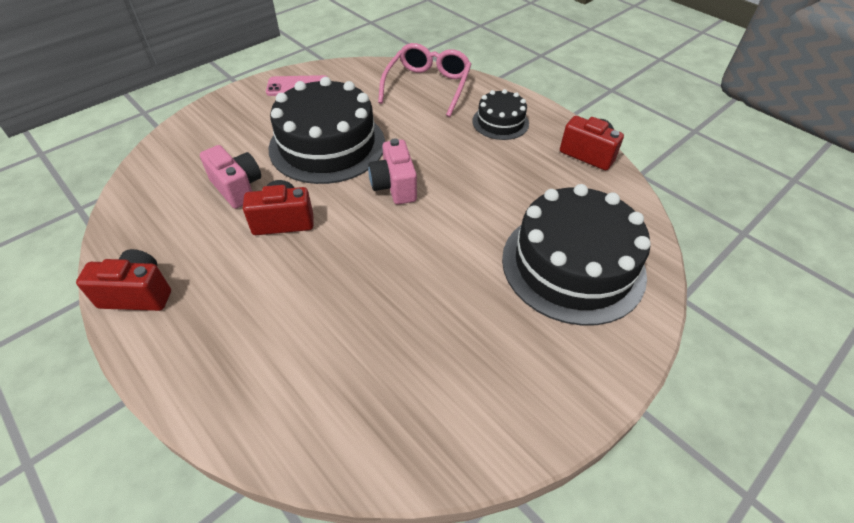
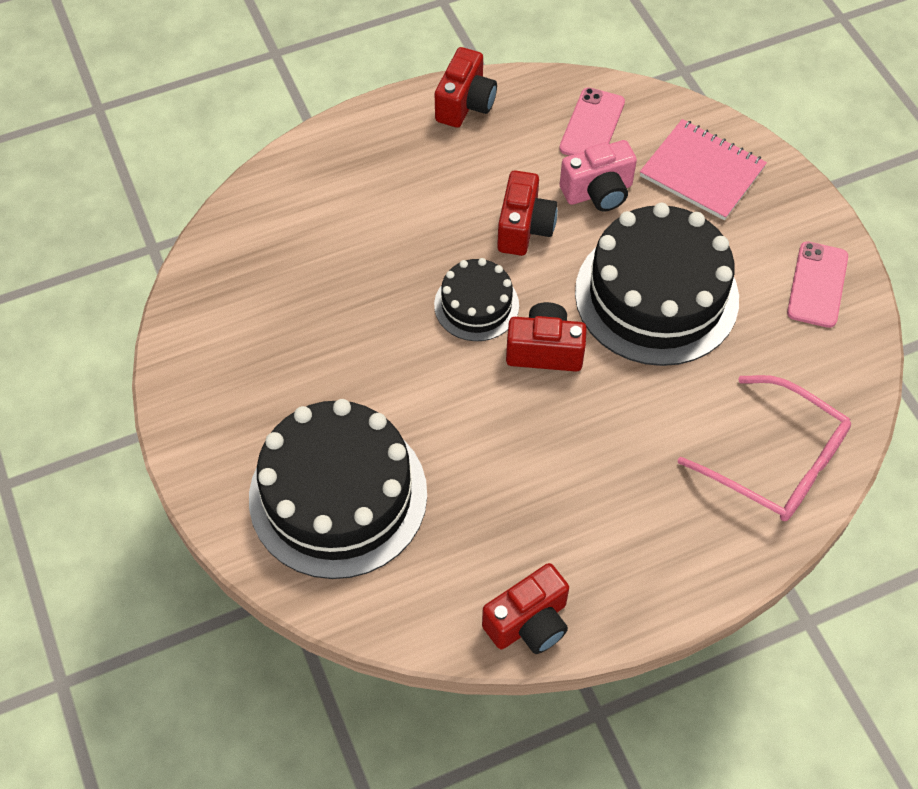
camera: 110 degrees right, 10 degrees up
(164, 205) = (592, 125): none -> pink phone
(209, 142) = (702, 172): none -> pink notebook
(394, 186) = (544, 350): pink camera -> red camera
(500, 122) = (646, 531): black cake -> black cake (476, 305)

